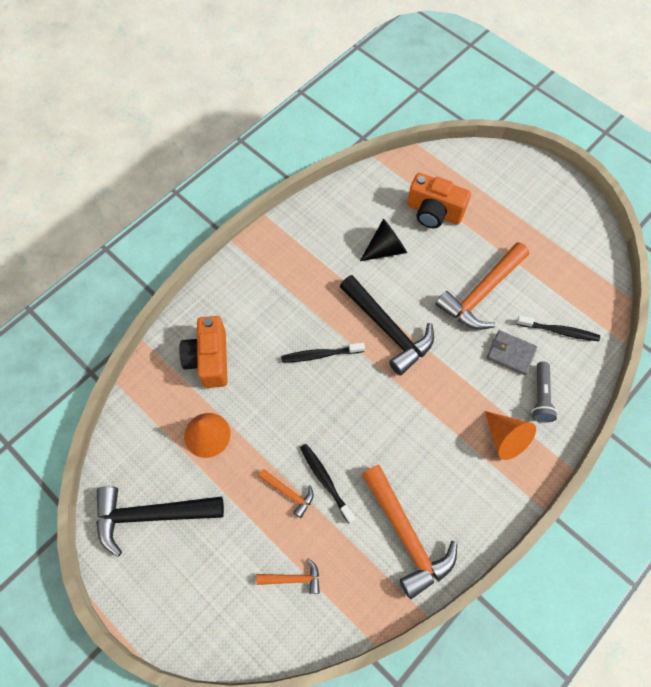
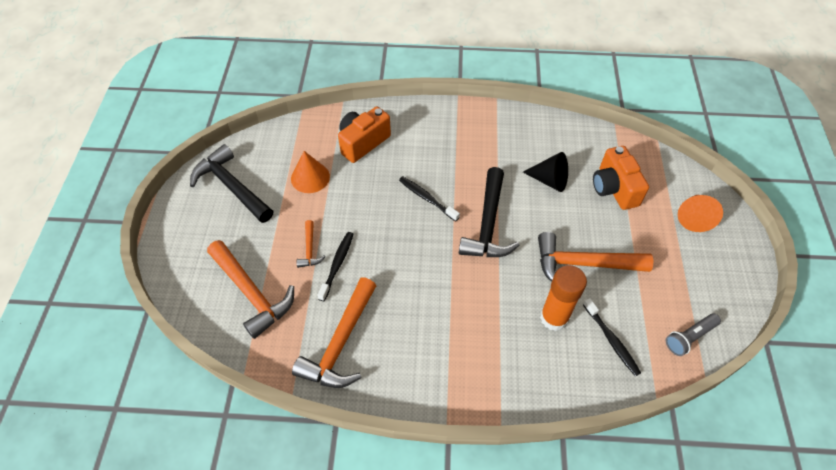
camera: 50 degrees right, 10 degrees down
(293, 578) = (252, 293): orange hammer -> orange hammer, size x2.08
(505, 438) = (479, 361): orange cone -> orange cone (693, 217)
(510, 353) = (554, 318): grey wallet -> orange glue stick
(540, 397) = (539, 364): grey flashlight -> grey flashlight (689, 337)

